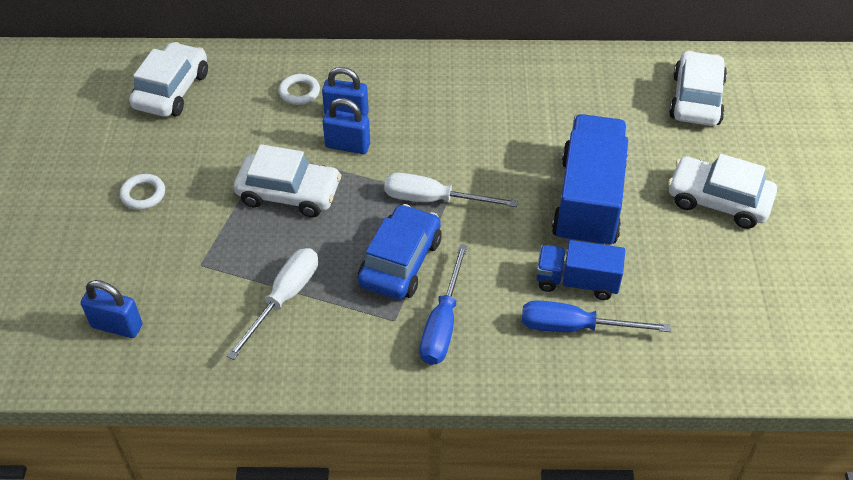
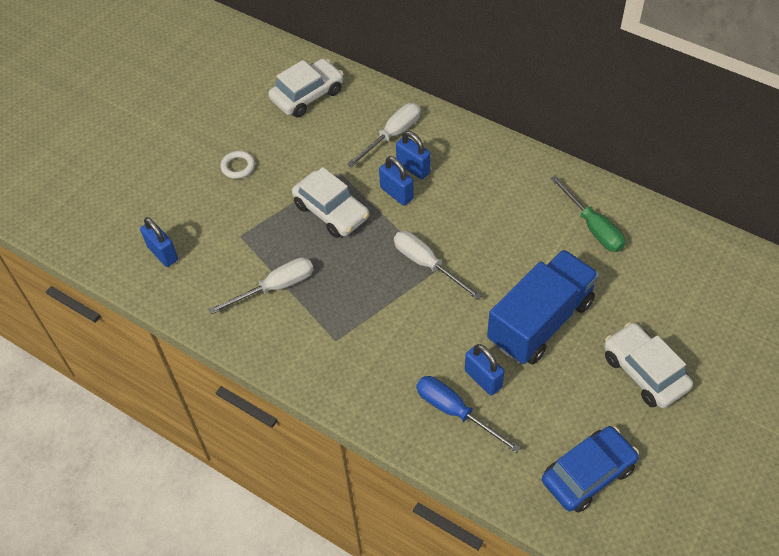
camera: 35 degrees right, 5 degrees up
(299, 92) = (392, 135): white ring -> white screwdriver
(400, 262) = (370, 300): blue car -> blue car (588, 474)
(442, 323) = (365, 360): blue screwdriver -> none
(568, 94) = (593, 227): none -> green screwdriver
(577, 282) = (483, 379): blue truck -> blue padlock
(696, 99) = (696, 279): white car -> none

